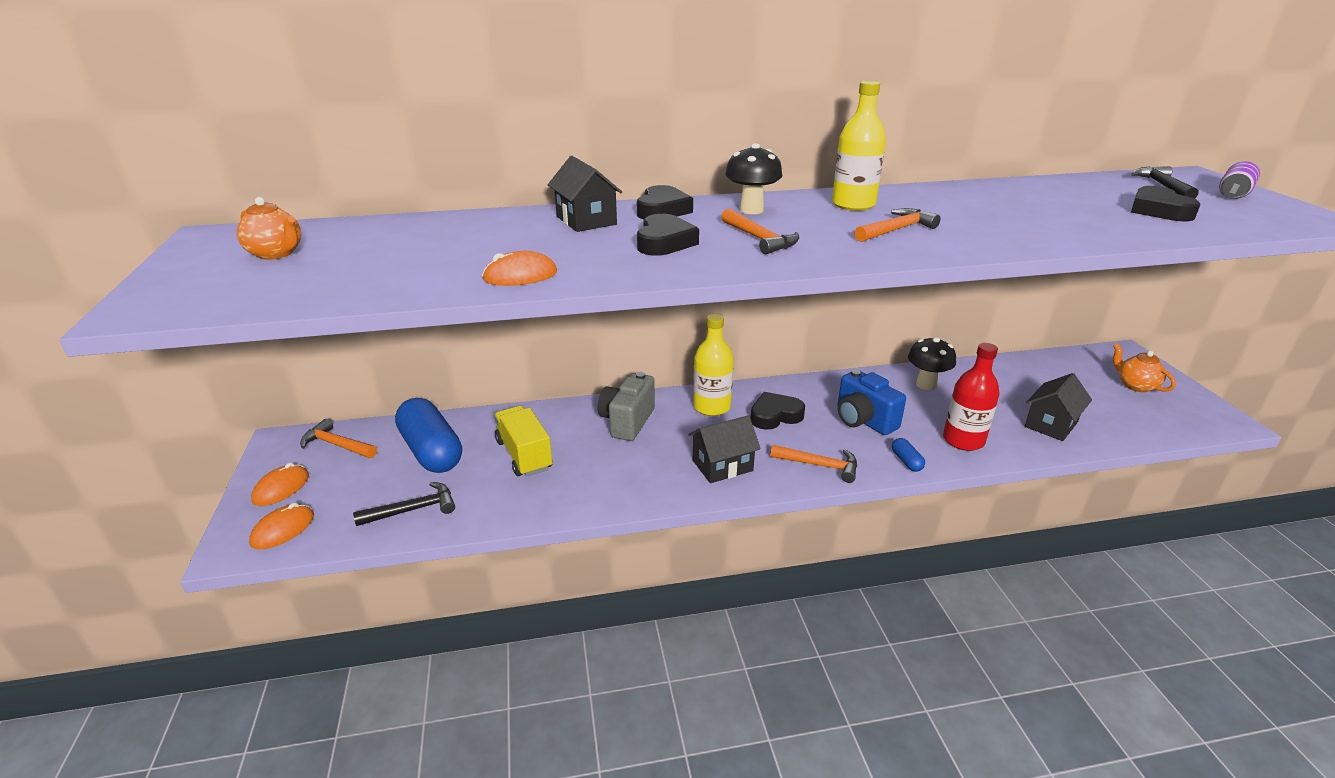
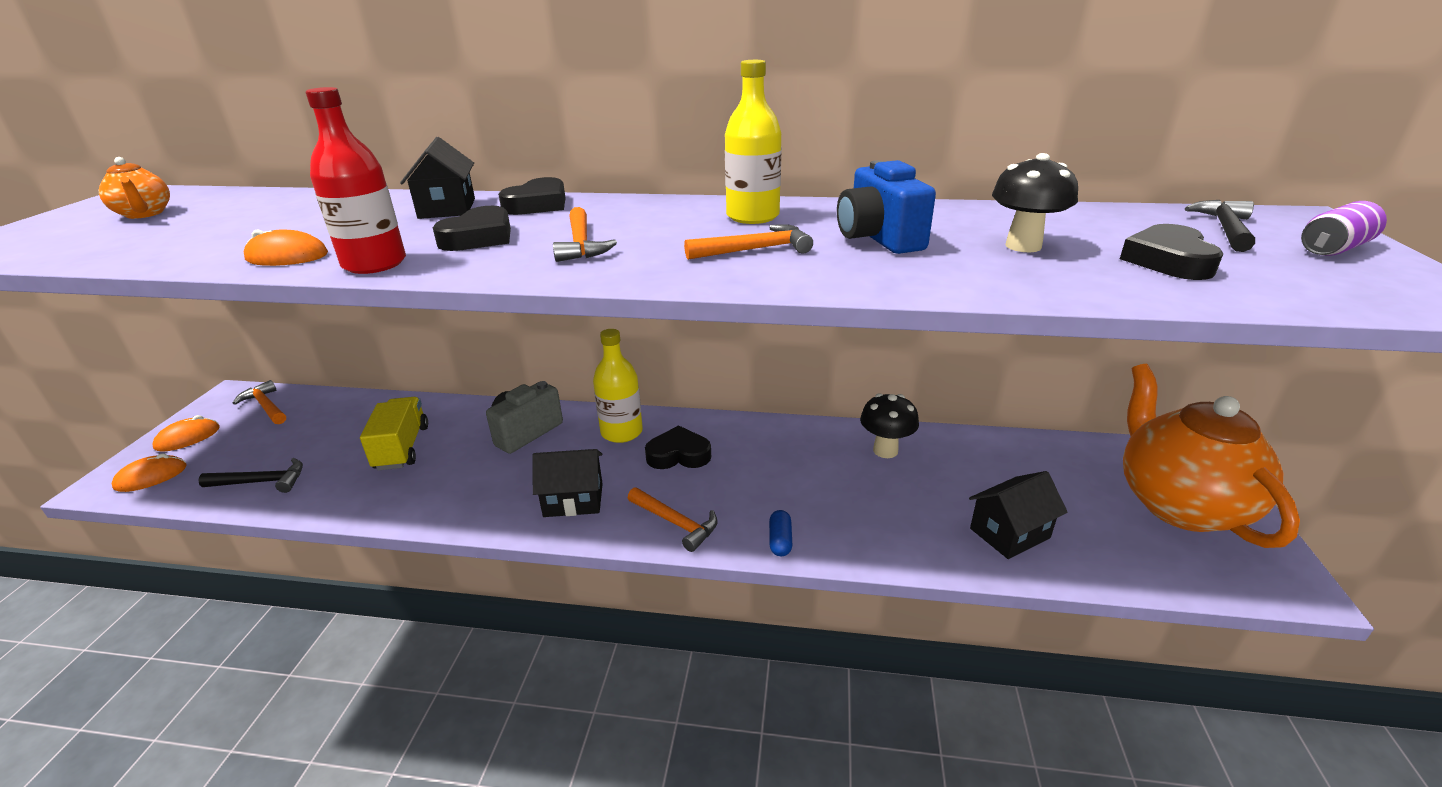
camera: 20 degrees right, 0 degrees up
(431, 451) = (331, 427): blue capsule -> none
(751, 210) = (628, 212): black mushroom -> black mushroom (1023, 246)
(863, 420) = (772, 480): blue camera -> blue camera (879, 239)
(963, 440) = (873, 529): red bottle -> red bottle (374, 264)
(1135, 385) = (1178, 504): orange teapot -> orange teapot, size x2.30

